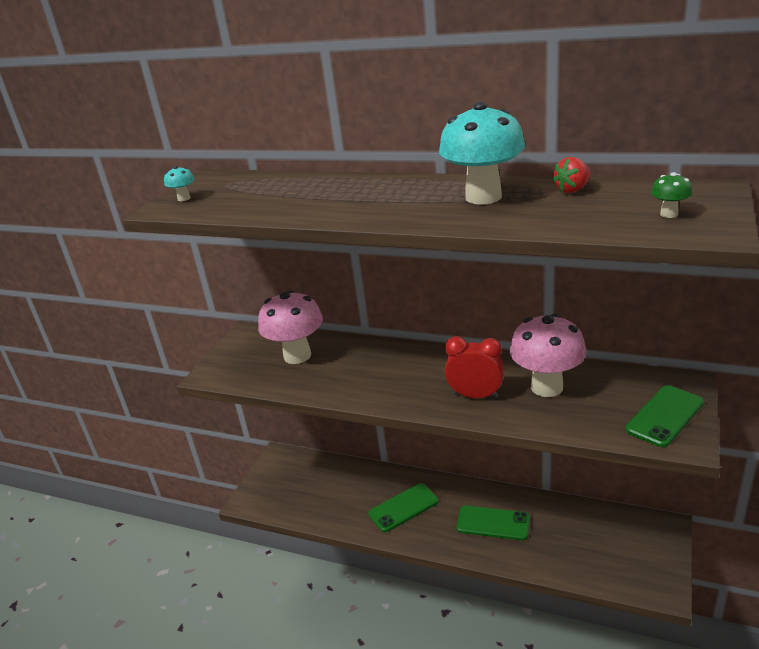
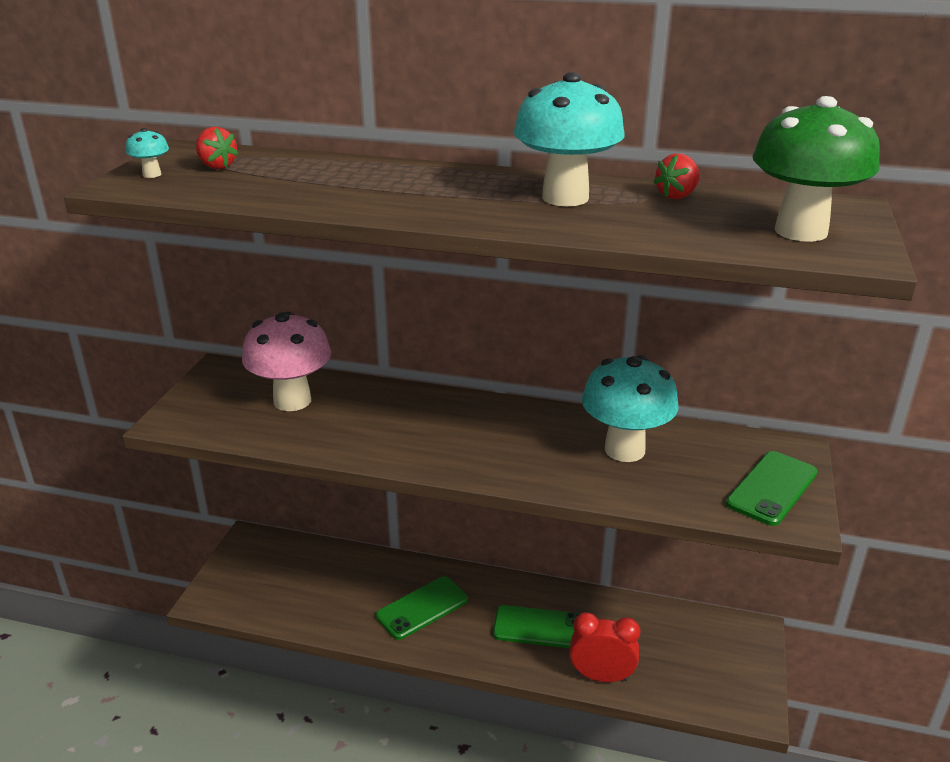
camera: 10 degrees left, 0 degrees up
(230, 189) = (217, 166): none -> red strawberry
(475, 395) = (535, 458): red clock -> red clock (601, 676)
(546, 387) = (624, 450): pink mushroom -> turquoise mushroom
(669, 214) = (801, 231): green mushroom -> green mushroom, size x2.44

